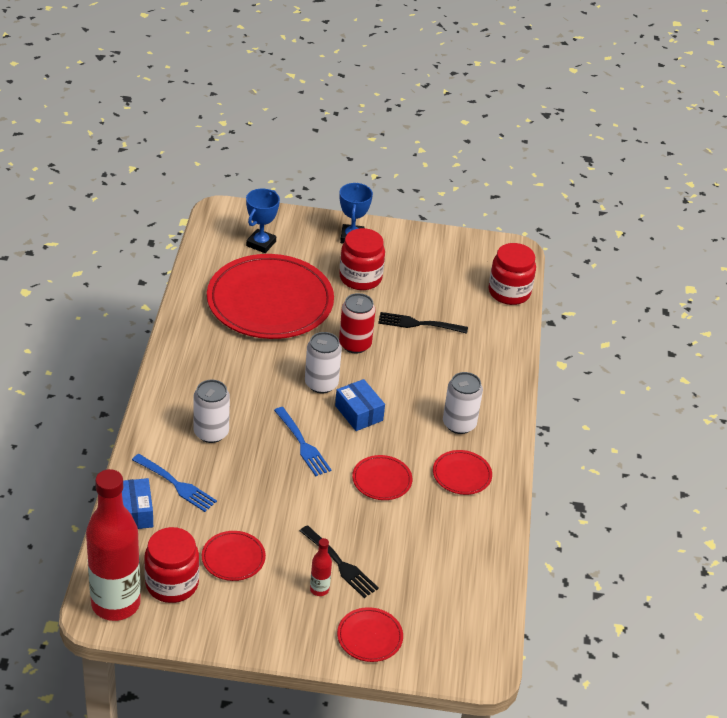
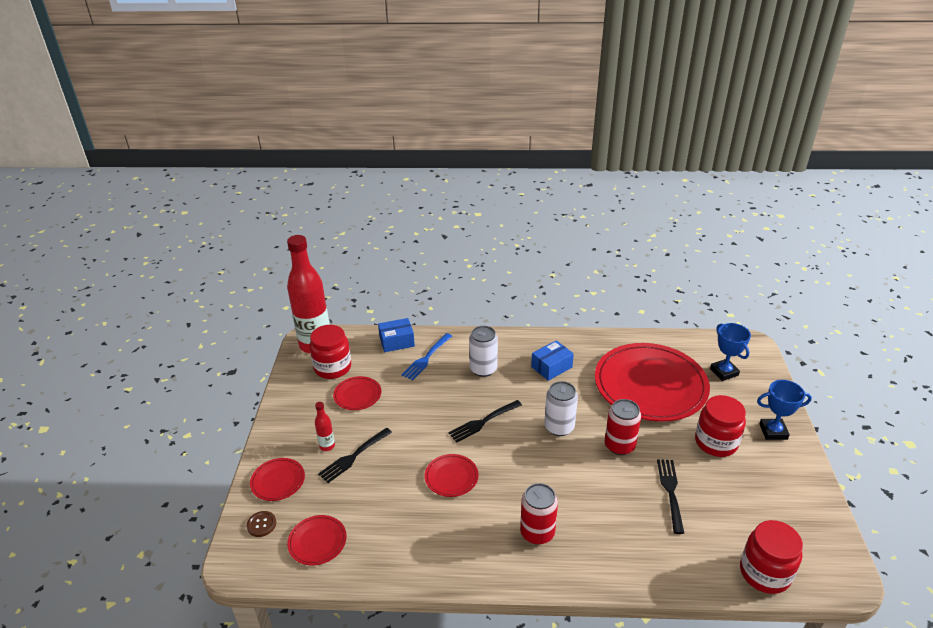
camera: 90 degrees right, 5 degrees down
(261, 244) = (724, 372): blue trophy -> blue trophy turned 45 degrees clockwise
(302, 444) = (483, 421): blue fork -> black fork
(359, 413) = (530, 455): blue box -> blue box (551, 367)
(432, 649) = (261, 524): none -> brown button
(459, 424) = (537, 532): white can -> red can
(462, 474) = (469, 537): red plate -> red plate (317, 541)

